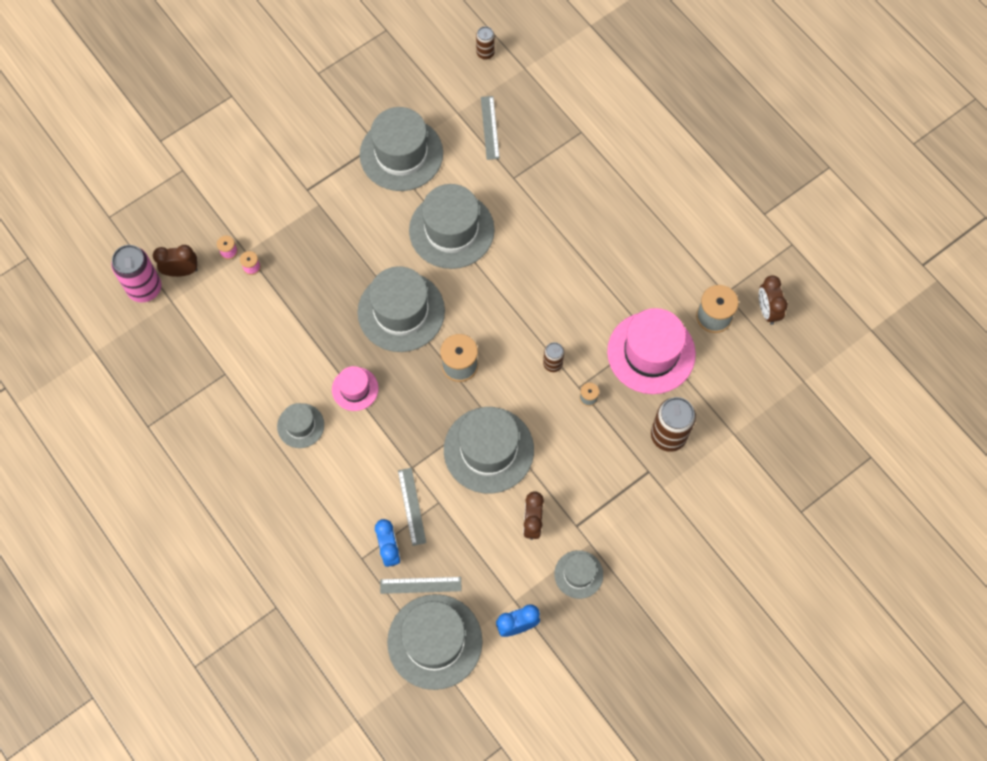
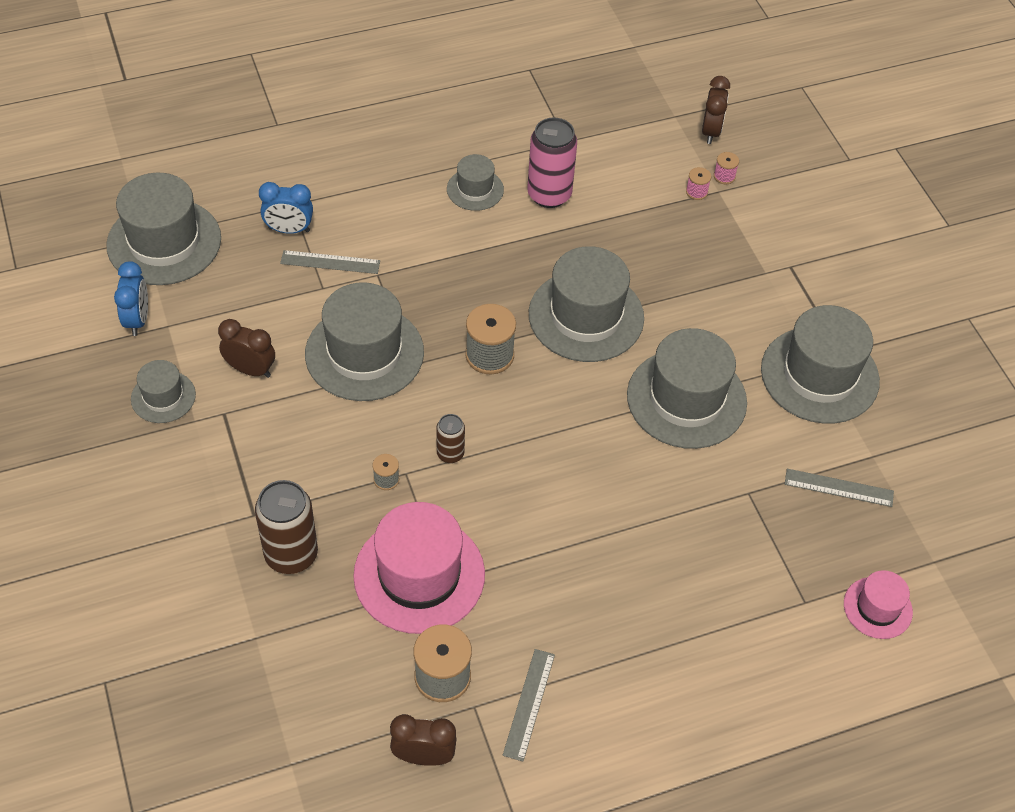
camera: 105 degrees right, 15 degrees down
(145, 288) = (699, 98): pink can -> pink can (549, 195)
(355, 389) = (500, 247): pink hat -> pink hat (877, 608)
(420, 585) = (234, 246): grey ruler -> grey ruler (529, 704)
(485, 53) = (970, 518): brown can -> none

